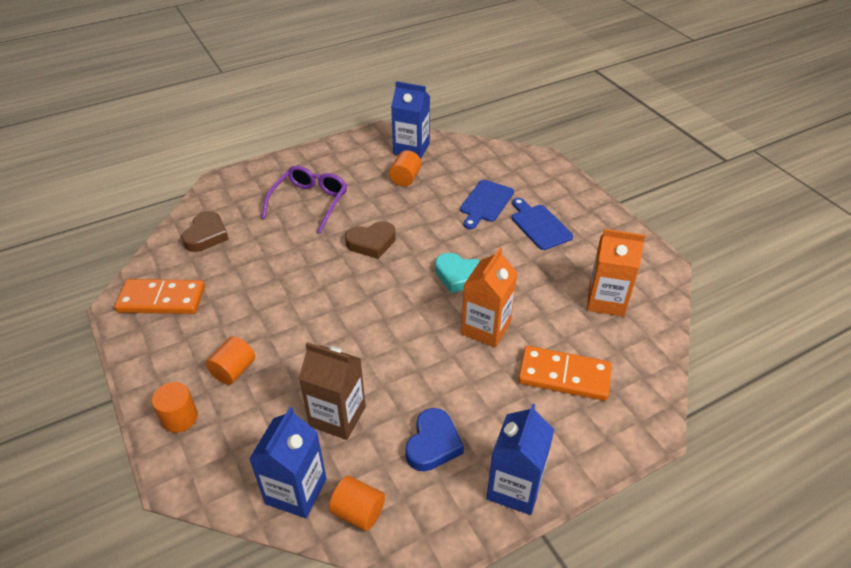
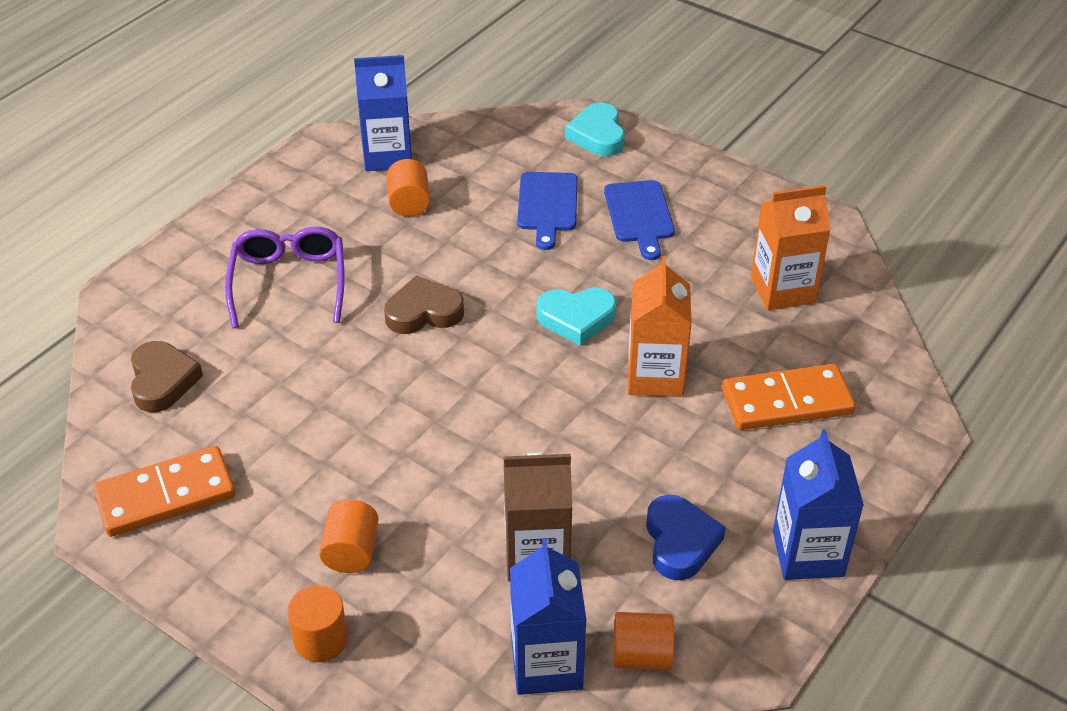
camera: 25 degrees left, 0 degrees up
(371, 243) = (423, 312): brown heart -> brown heart turned 150 degrees counterclockwise
(539, 225) = (639, 215): blue cutting board -> blue cutting board turned 135 degrees counterclockwise
(543, 171) = (597, 135): none -> turquoise heart

